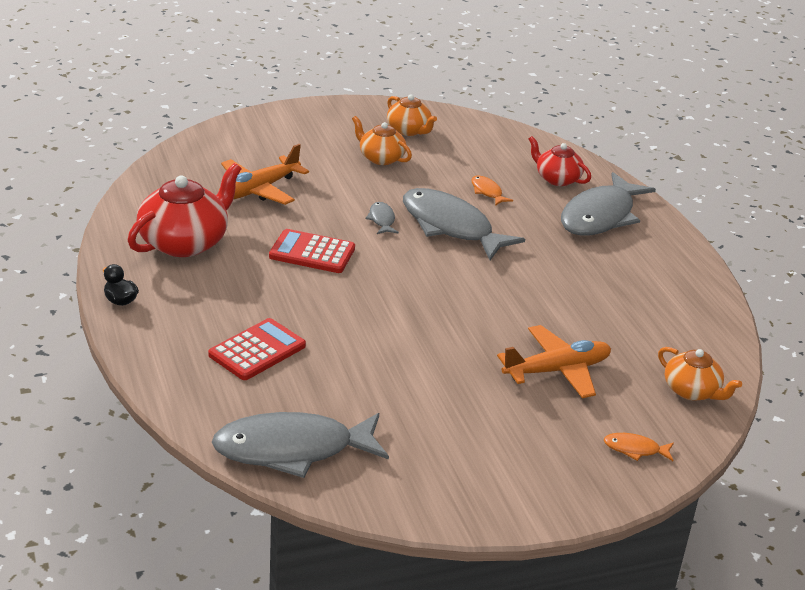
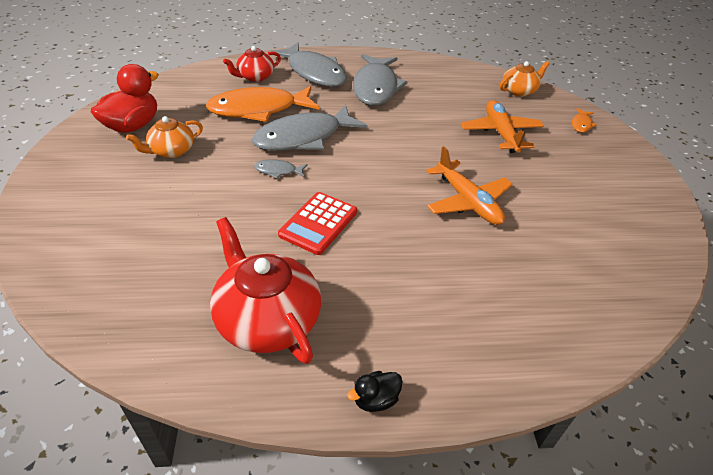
camera: 75 degrees left, 10 degrees up
(257, 350) = (476, 289): red calculator -> none
(258, 190) = (185, 241): orange plane -> orange plane (468, 201)
(292, 450) = (621, 289): grey fish -> grey fish (376, 87)
(409, 130) = (133, 126): orange teapot -> red duck
(487, 192) = (258, 109): orange fish -> orange fish, size x2.39

